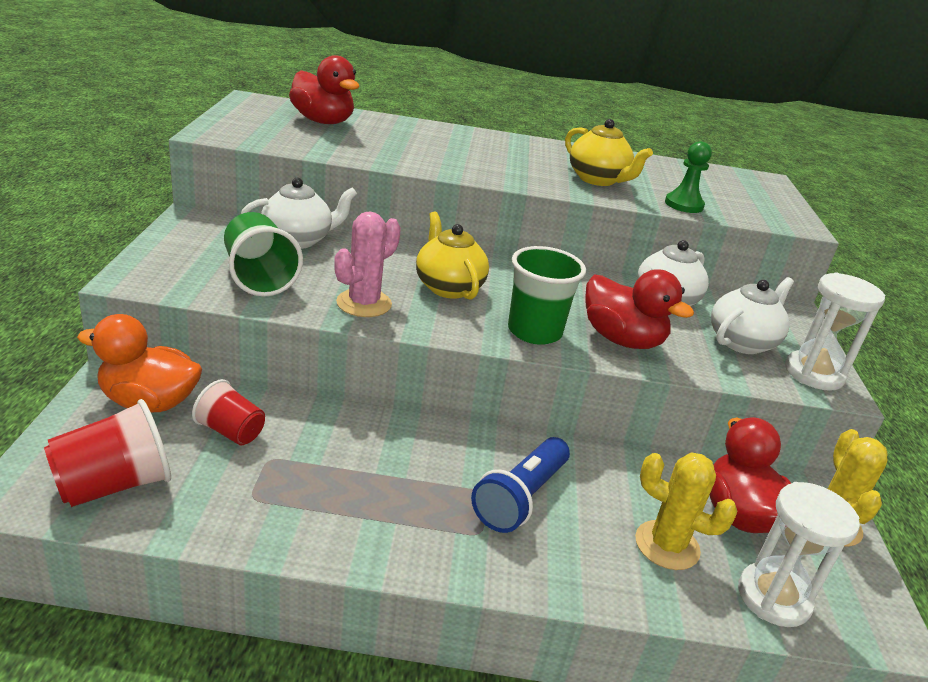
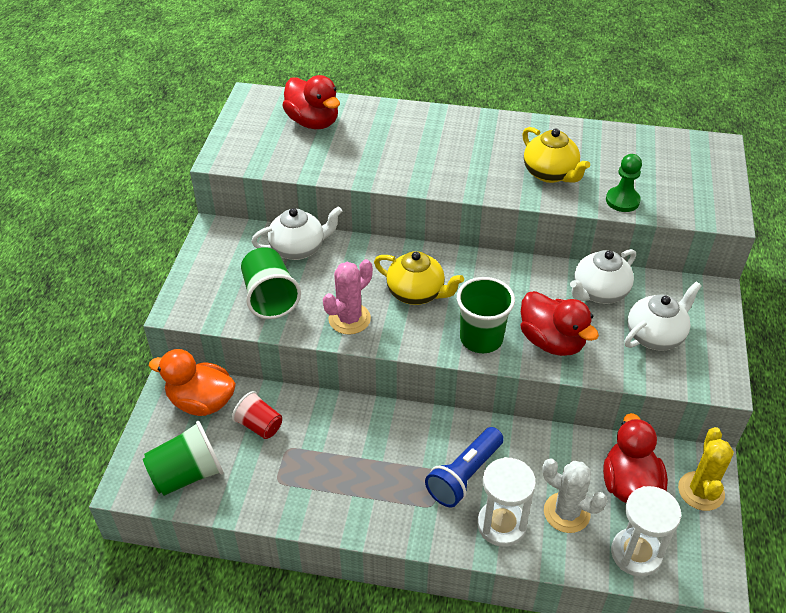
camera: 10 degrees right, 15 degrees up
(114, 484) = (187, 474): red cup -> green cup
(448, 287) = (417, 293): yellow teapot -> yellow teapot turned 135 degrees clockwise
(667, 545) = (566, 513): yellow cactus -> white cactus
(813, 374) = (707, 367): white hourglass -> white hourglass (501, 525)

